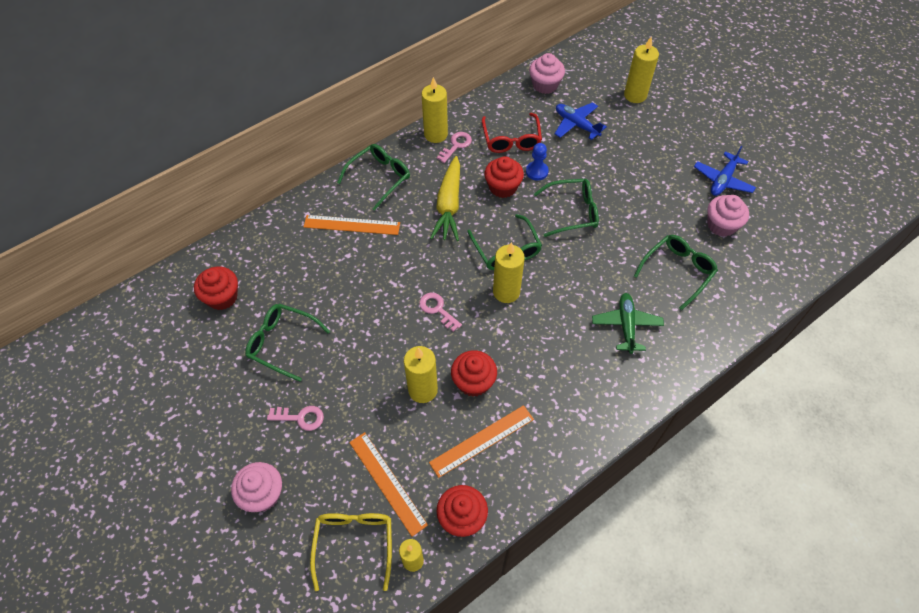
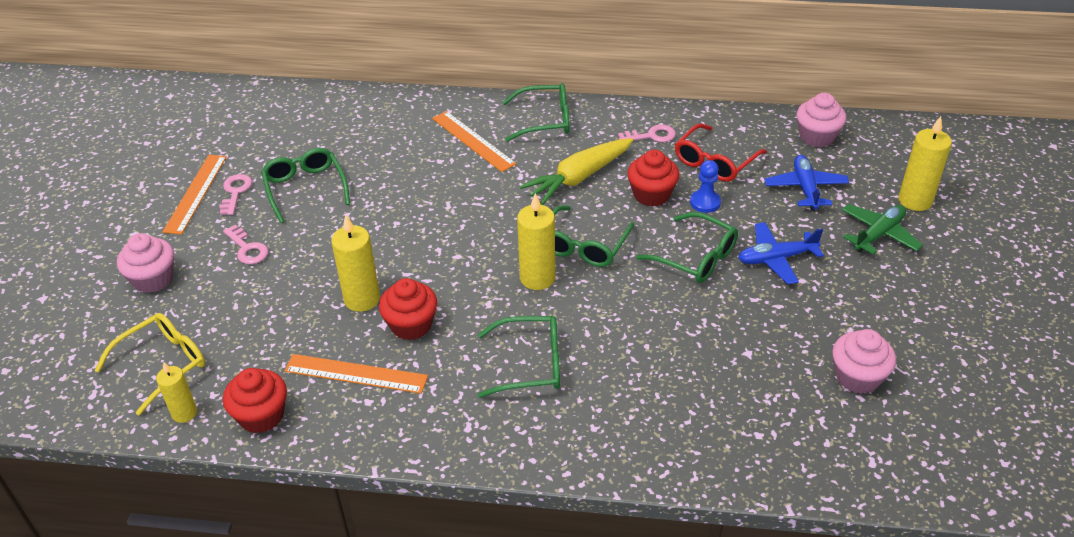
camera: 45 degrees right, 15 degrees down
(222, 297) = (307, 129): red cupcake -> none
(387, 483) = (243, 343): orange ruler -> orange ruler (195, 193)
(436, 134) = (643, 116): yellow candle -> none
(437, 309) = (457, 249): pink key -> pink key (235, 192)
(626, 325) = (618, 387): green plane -> green plane (878, 234)
(678, 271) = (743, 382): green glasses -> green glasses (531, 364)
(722, 180) = (920, 338): blue plane -> blue plane (776, 259)

